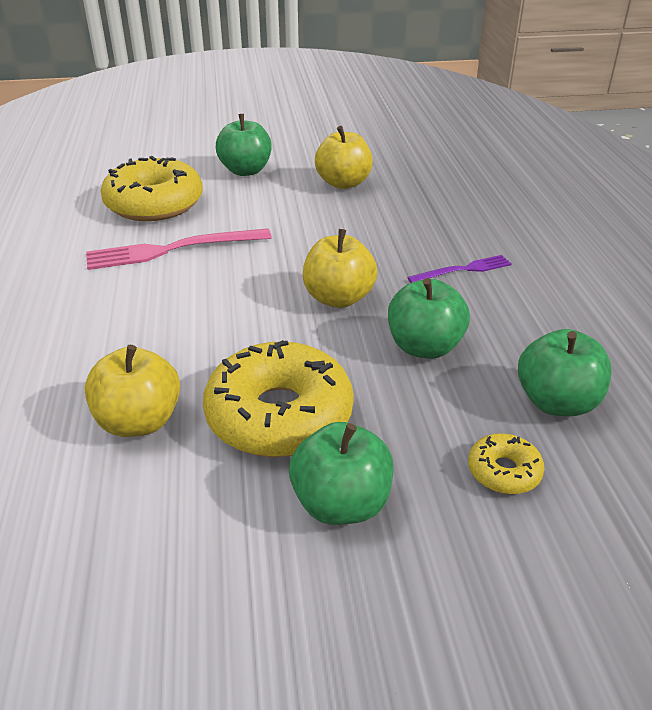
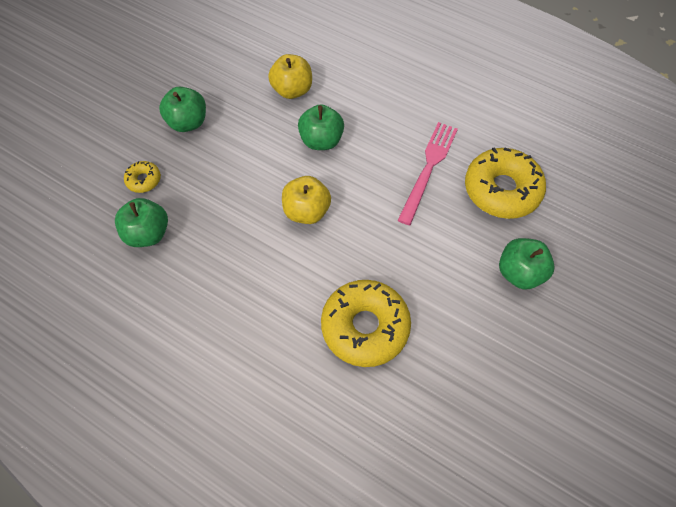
camera: 130 degrees right, 25 degrees up
(279, 415) = (249, 133): yellow donut -> yellow donut (365, 326)
(343, 183) = (445, 322): yellow apple -> none
(424, 347) = (233, 216): green apple -> green apple (321, 140)
(463, 270) = (272, 294): purple fork -> none

